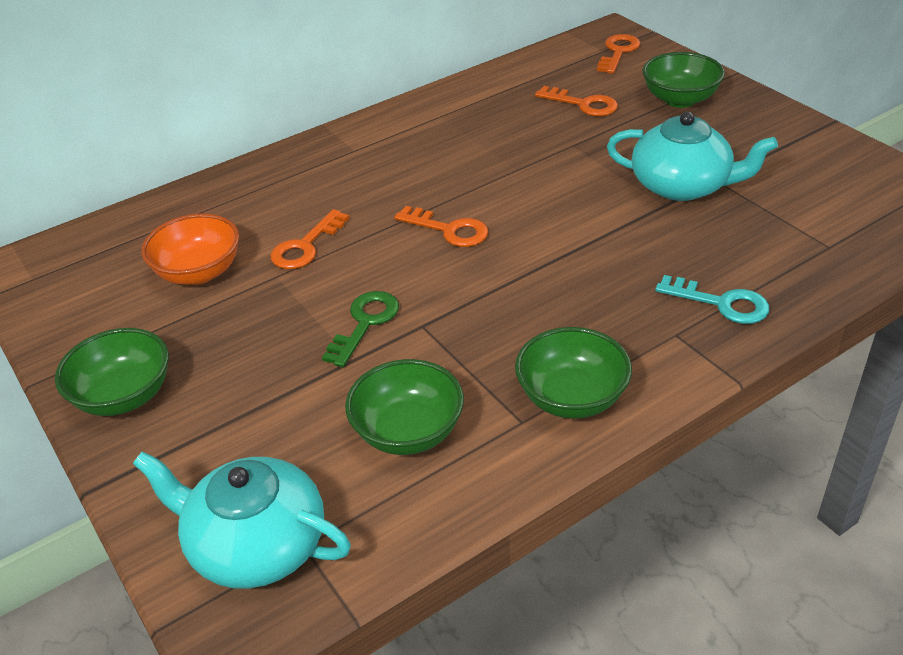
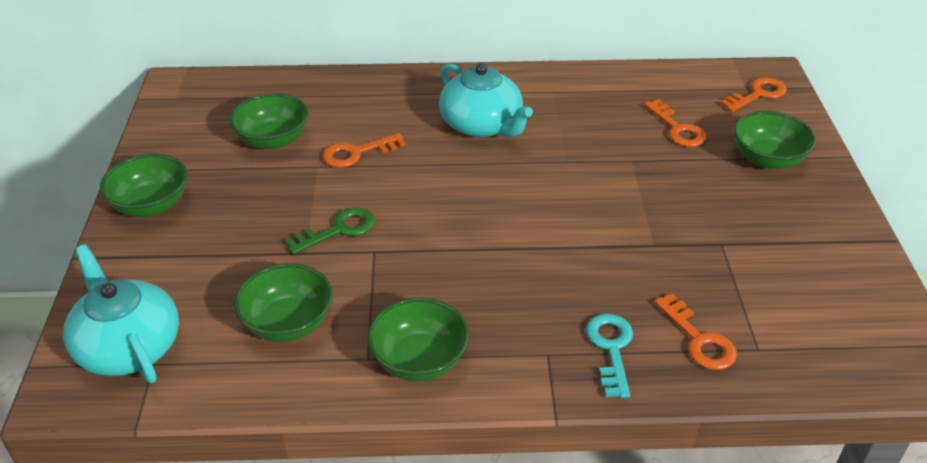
camera: 30 degrees right, 0 degrees up
(199, 272) = (273, 140): orange bowl -> green bowl
(449, 230) = (466, 187): orange key -> orange key (699, 339)
(682, 186) = (686, 236): turquoise teapot -> turquoise teapot (482, 125)
(721, 303) = (611, 349): turquoise key -> turquoise key turned 150 degrees counterclockwise

